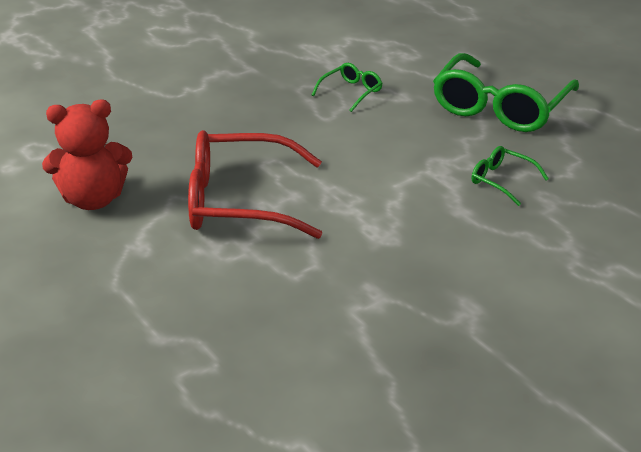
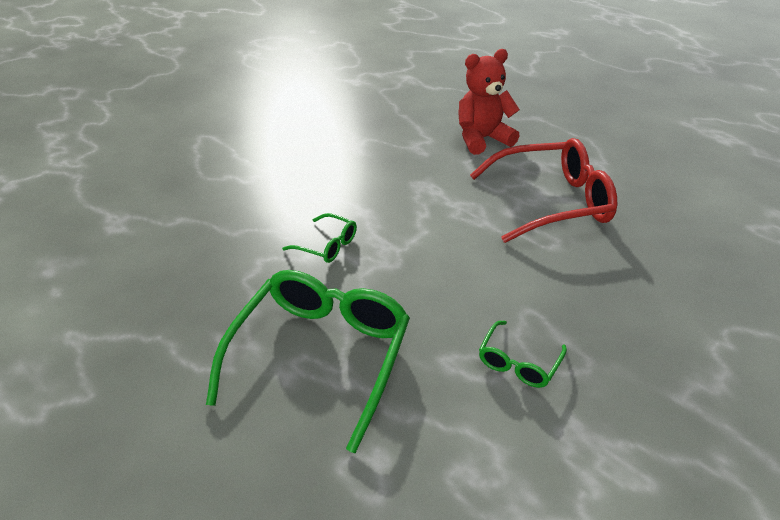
camera: 170 degrees right, 5 degrees up
(93, 199) = (669, 192): red teddy bear -> red teddy bear (482, 139)

